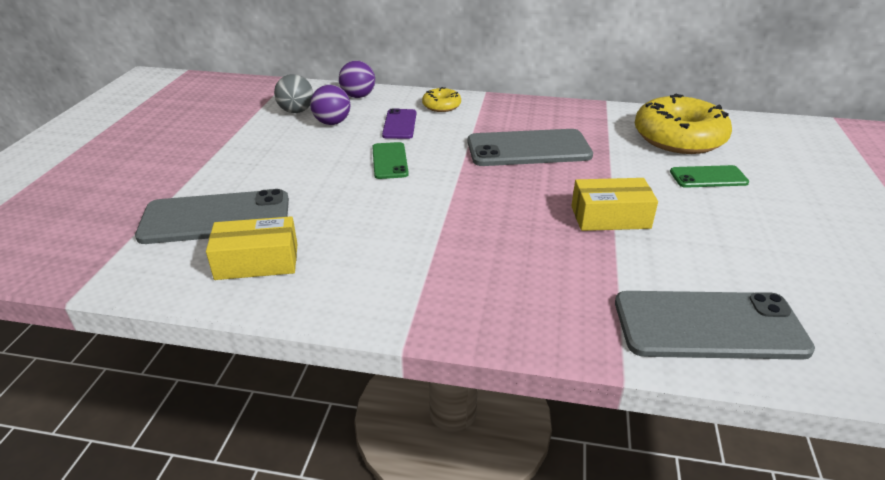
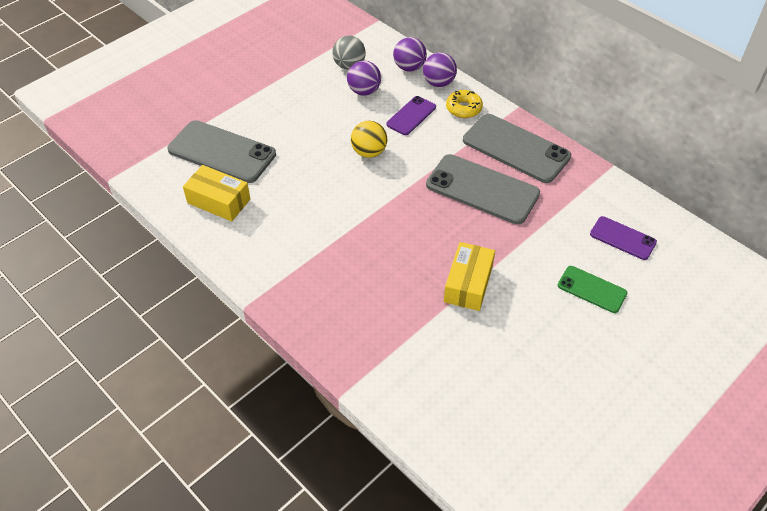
camera: 35 degrees right, 15 degrees up
(389, 161) = (369, 152): green phone -> yellow ball
(398, 97) = (438, 83): none -> purple ball
(610, 217) = (468, 284): yellow box -> yellow box turned 75 degrees clockwise
(678, 138) = (622, 238): yellow donut -> purple phone
(709, 326) = (430, 397): grey phone -> grey phone (516, 148)

